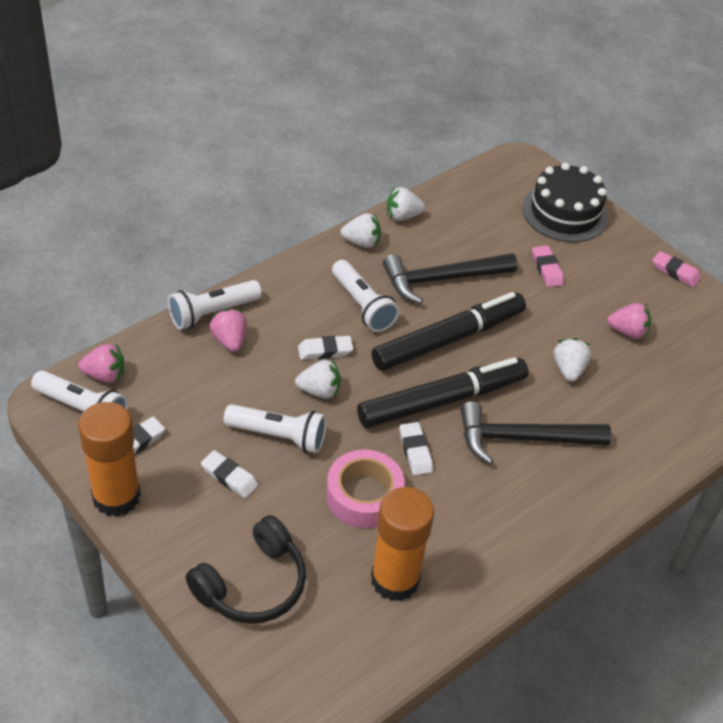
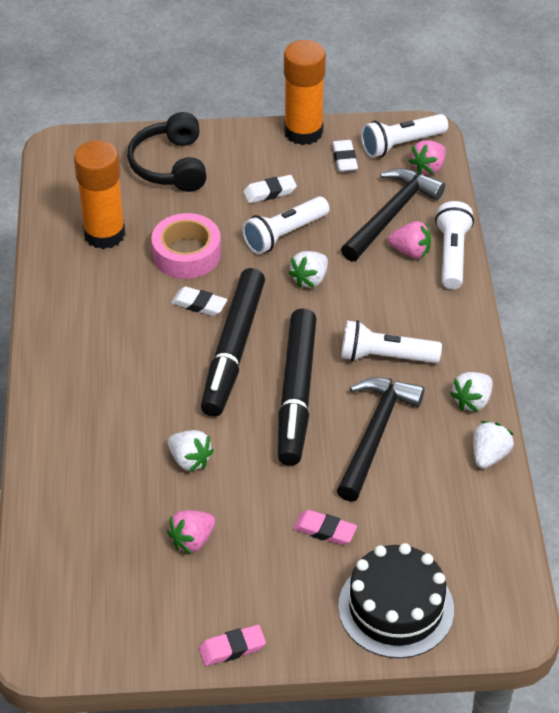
camera: 130 degrees right, 0 degrees up
(325, 351) = (351, 304): white eraser -> none
(522, 438) = (149, 378): black hammer -> black hammer (391, 215)

